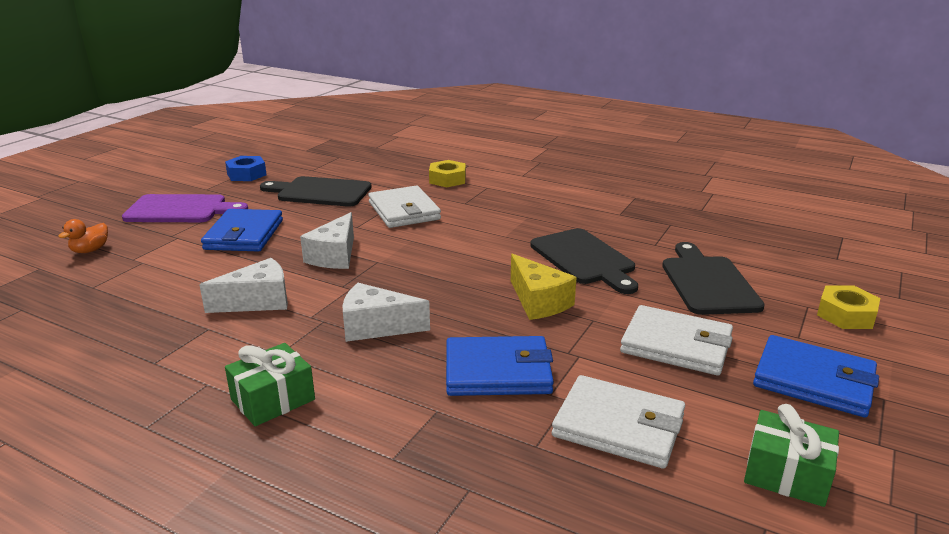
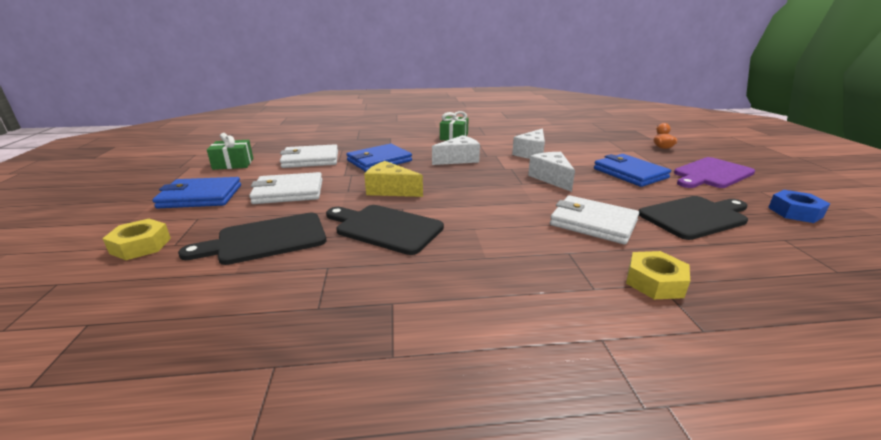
camera: 145 degrees right, 0 degrees up
(708, 282) = (266, 239): black cutting board -> black cutting board turned 105 degrees clockwise

